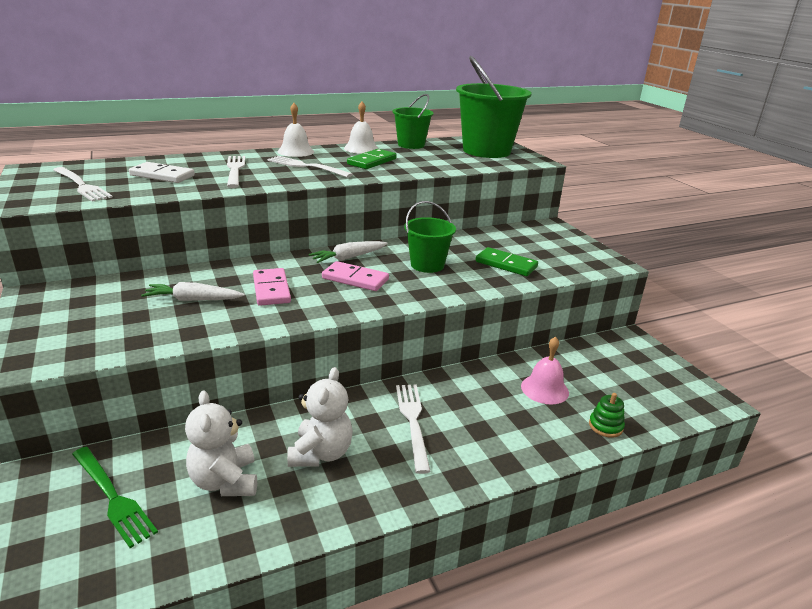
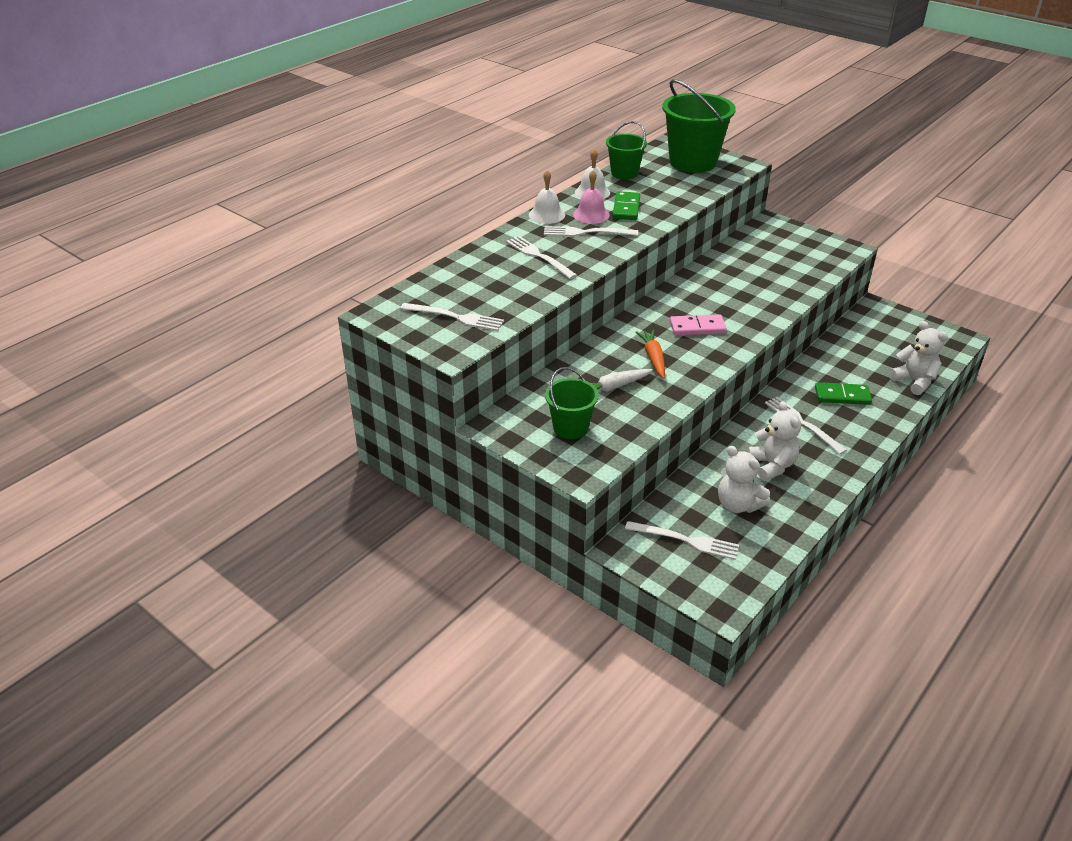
camera: 25 degrees left, 10 degrees up
(112, 497) = (686, 540): green fork -> white fork
(162, 175) = (495, 283): white domino -> none
(271, 289) = (653, 358): pink domino -> orange carrot
(348, 257) = (666, 309): white carrot -> none
(427, 265) = (729, 296): green bucket -> green bucket (570, 428)
(506, 264) = (782, 275): green domino -> green domino (842, 396)
(544, 389) = (857, 368): pink bell -> pink bell (591, 214)
(605, 426) = (914, 381): green stacking toy -> white teddy bear

